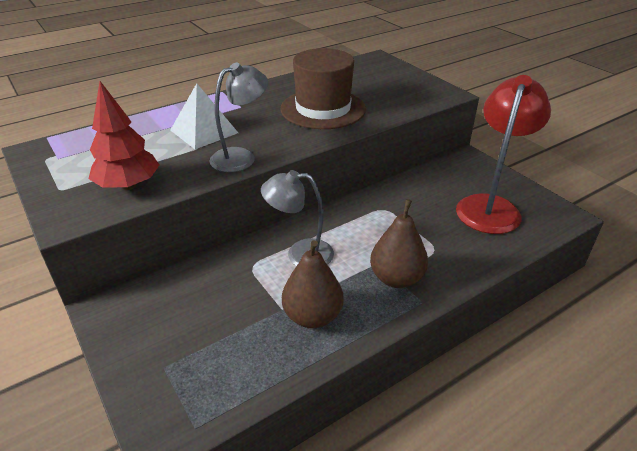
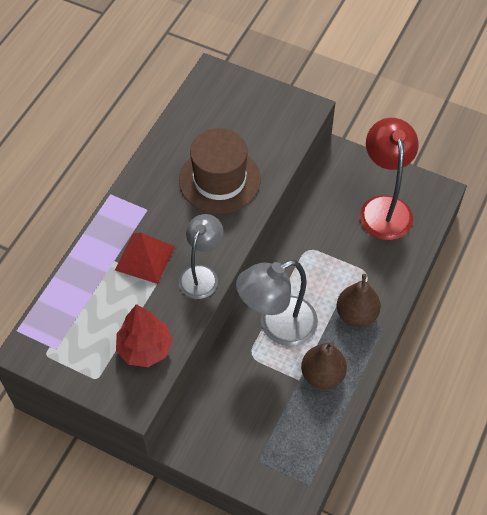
camera: 30 degrees left, 20 degrees up
(204, 131) = (145, 258): white pyramid -> red pyramid
(300, 254) = (277, 326): grey lamp -> grey lamp, size x1.52

